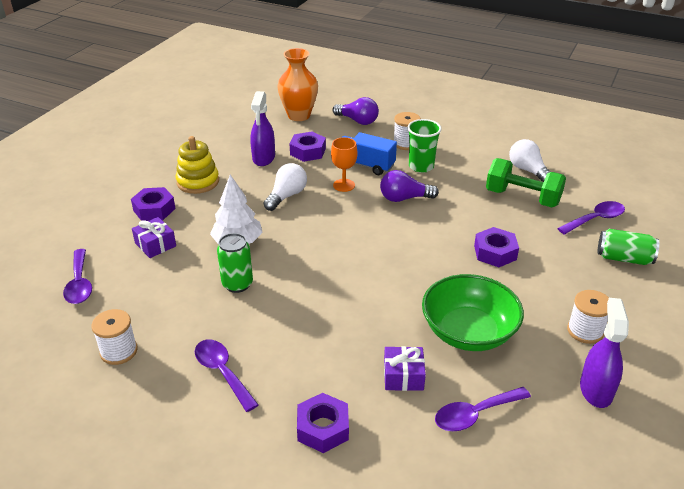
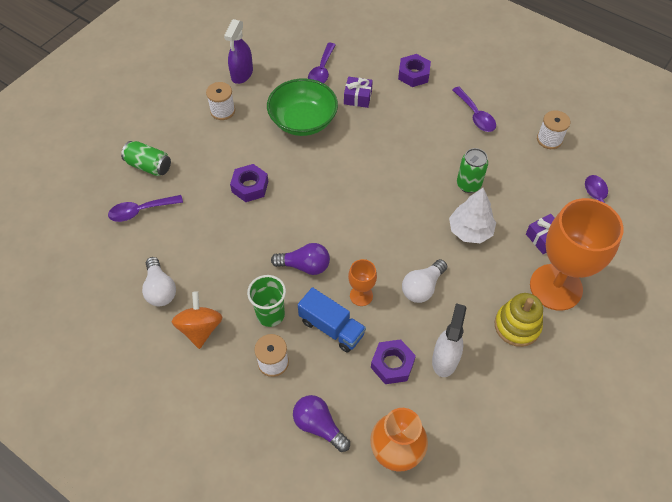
camera: 170 degrees left, 20 degrees up
(154, 209) = (556, 287): purple nut -> orange goblet
(263, 158) = (445, 359): purple spray bottle -> white spray bottle
(475, 414) = (322, 70): purple spoon -> purple spoon turned 120 degrees clockwise
(476, 154) = (200, 328): none -> orange spinning top
(522, 198) = (189, 249): green dumbbell -> none

